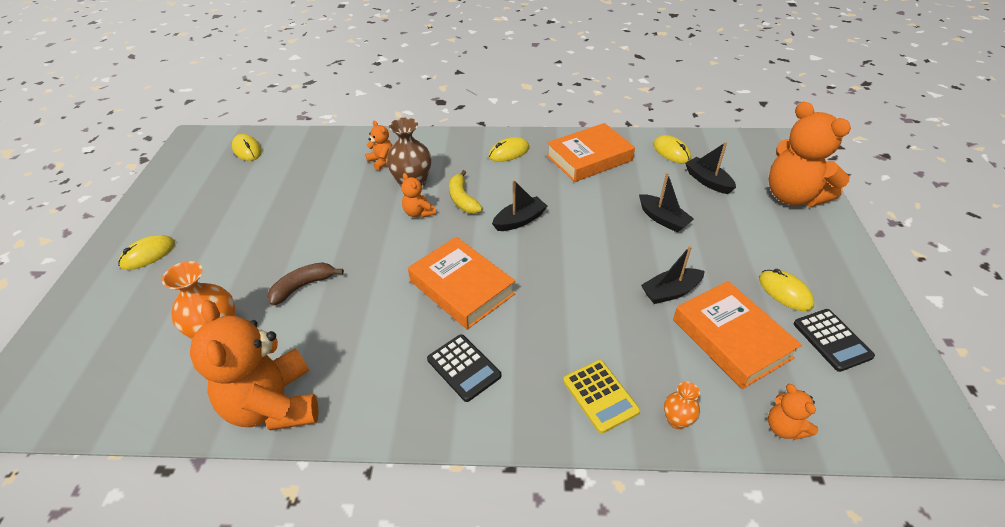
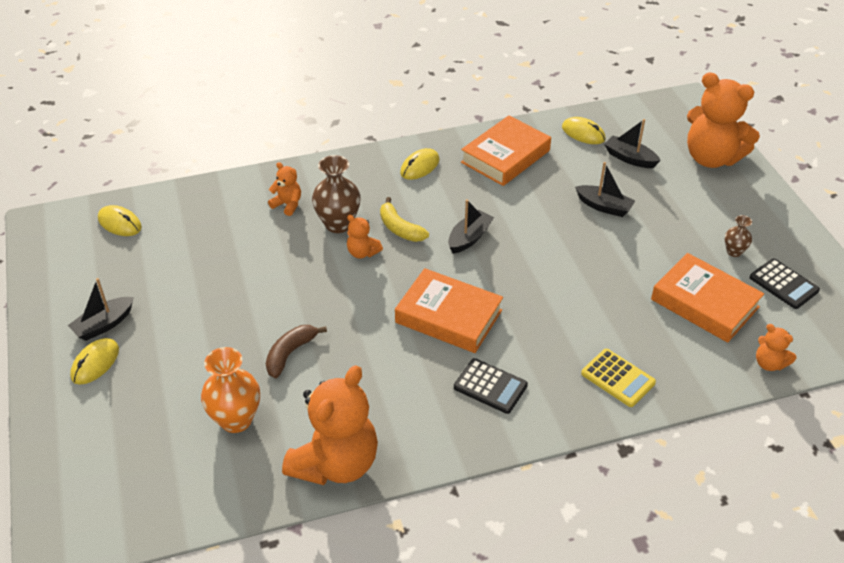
camera: 20 degrees left, 0 degrees up
(274, 405) = (336, 463): orange teddy bear -> orange teddy bear turned 105 degrees counterclockwise
(670, 292) = (639, 275): black boat -> black boat (104, 325)
(677, 420) = (686, 380): orange vase -> none
(785, 292) = (734, 252): yellow mouse -> brown vase

